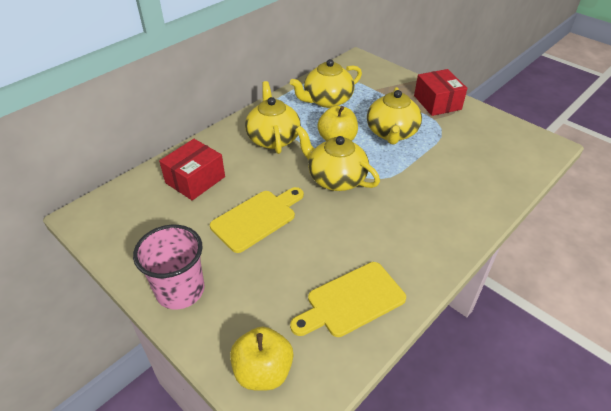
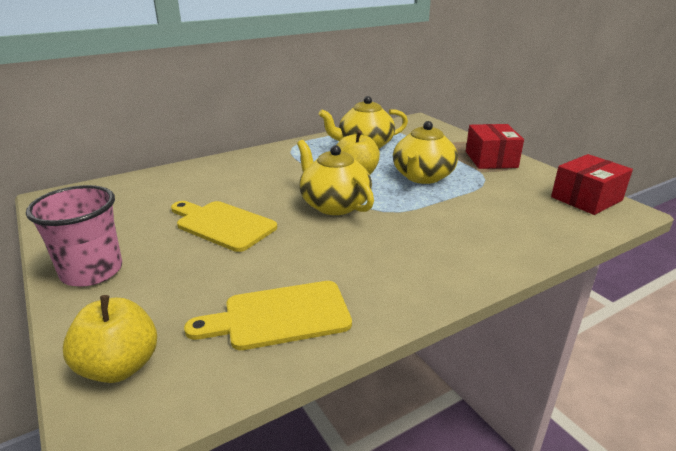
camera: 15 degrees right, 15 degrees down
(195, 180) = (183, 187): red box -> red box (586, 199)
(257, 218) = (222, 225): yellow cutting board -> yellow cutting board turned 120 degrees counterclockwise
(273, 138) = (287, 166): yellow teapot -> none

